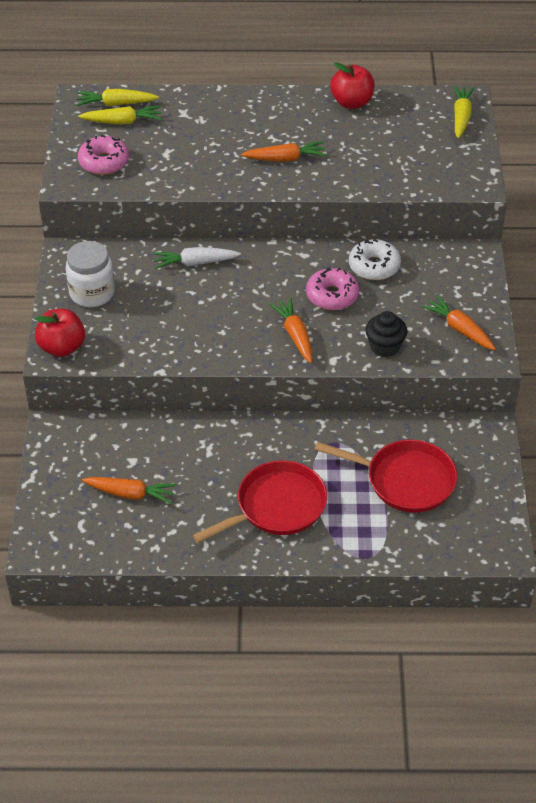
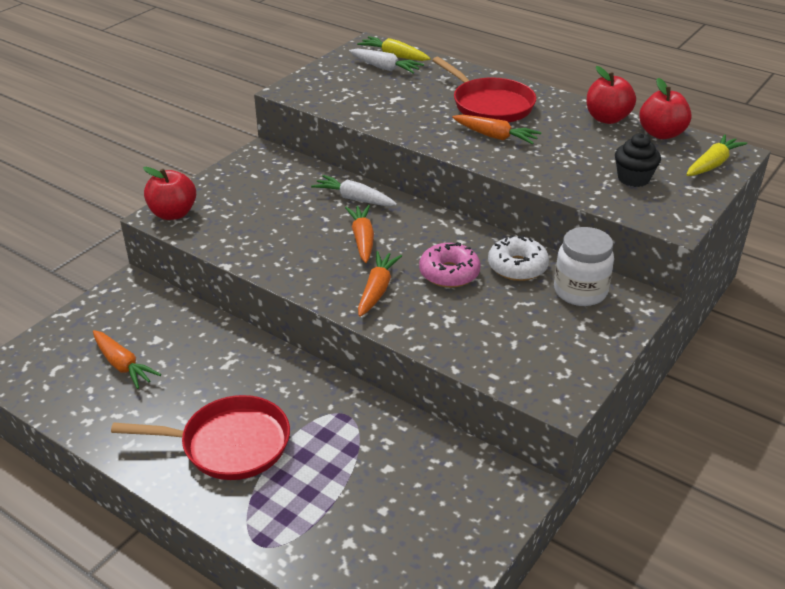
camera: 35 degrees right, 10 degrees down
(92, 293) = (244, 186): white jar -> white jar (580, 291)
(104, 162) = (336, 87): pink donut -> none
(122, 122) = (385, 68): yellow carrot -> white carrot
(385, 346) = (454, 338): black cupcake -> black cupcake (633, 178)
(403, 101) = (661, 134): none -> red apple
(405, 480) = (379, 488): red pan -> red pan (489, 105)
(459, 329) = (551, 358): orange carrot -> orange carrot (362, 239)

